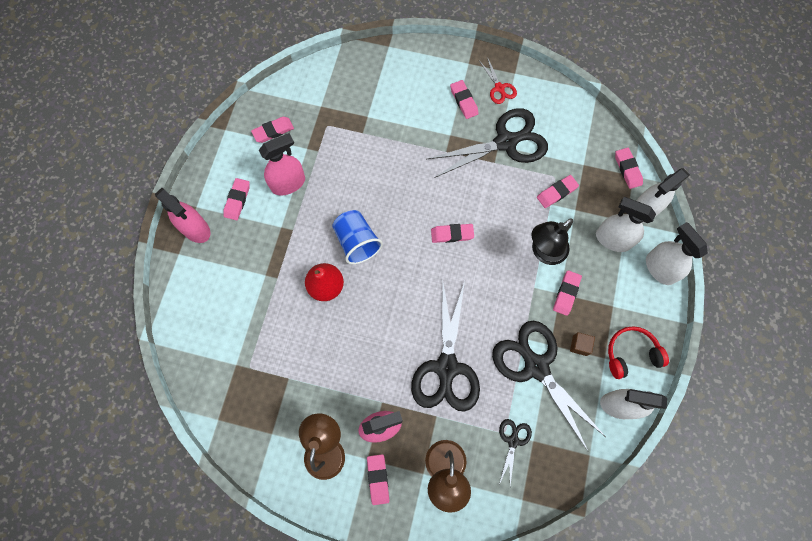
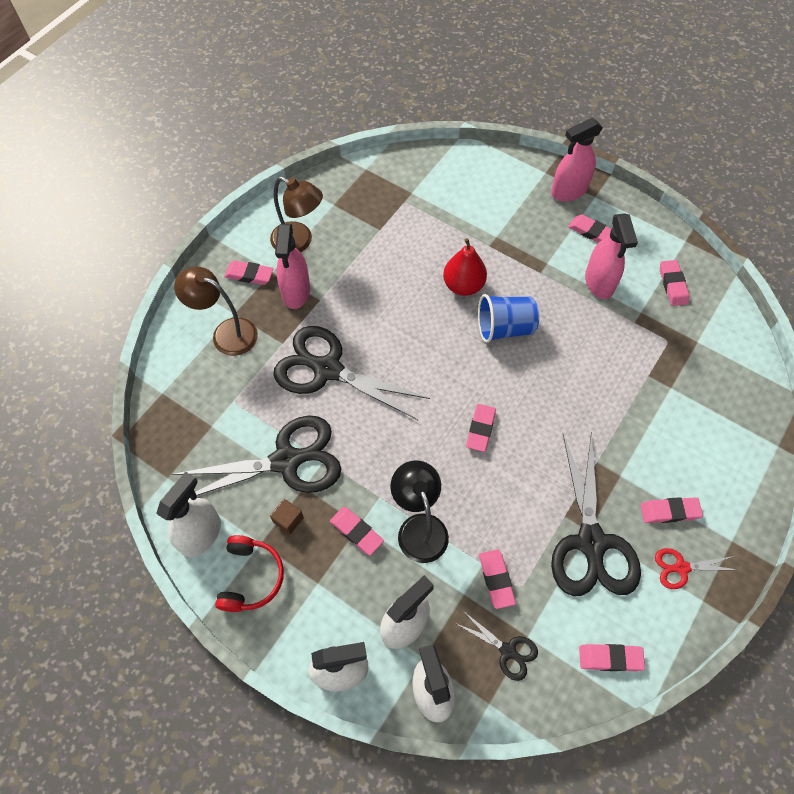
camera: 110 degrees right, 10 degrees down
(513, 441) = (221, 406): black scissors -> black scissors (508, 651)
(627, 169) = (501, 699): pink eraser -> pink eraser (610, 658)

